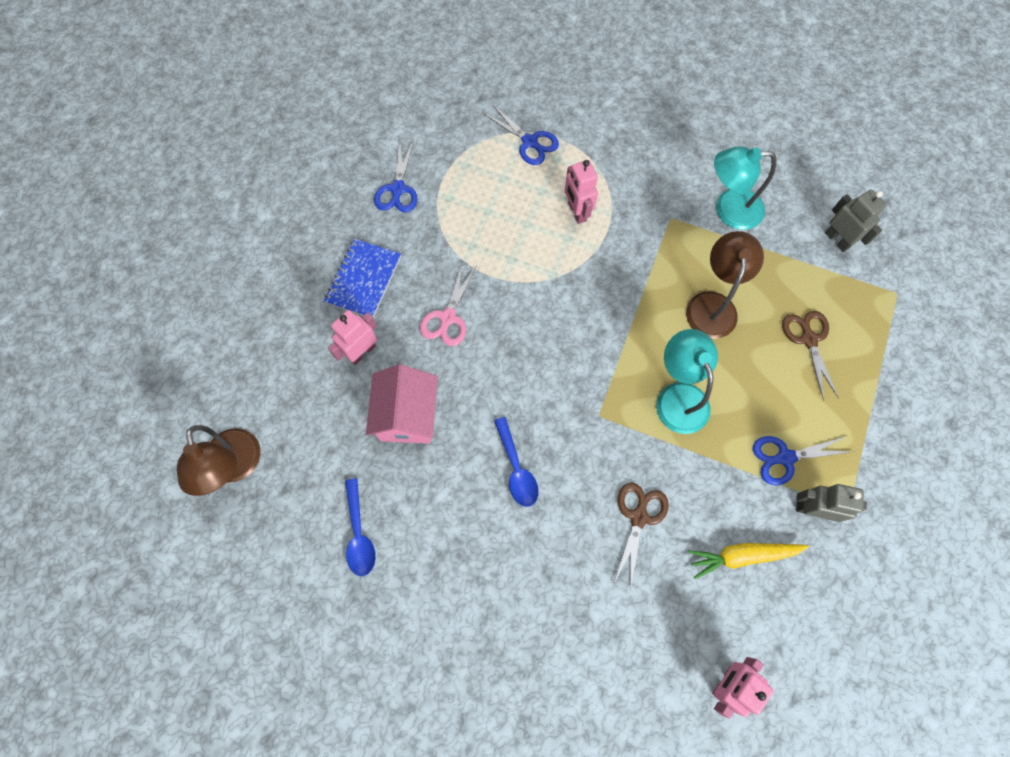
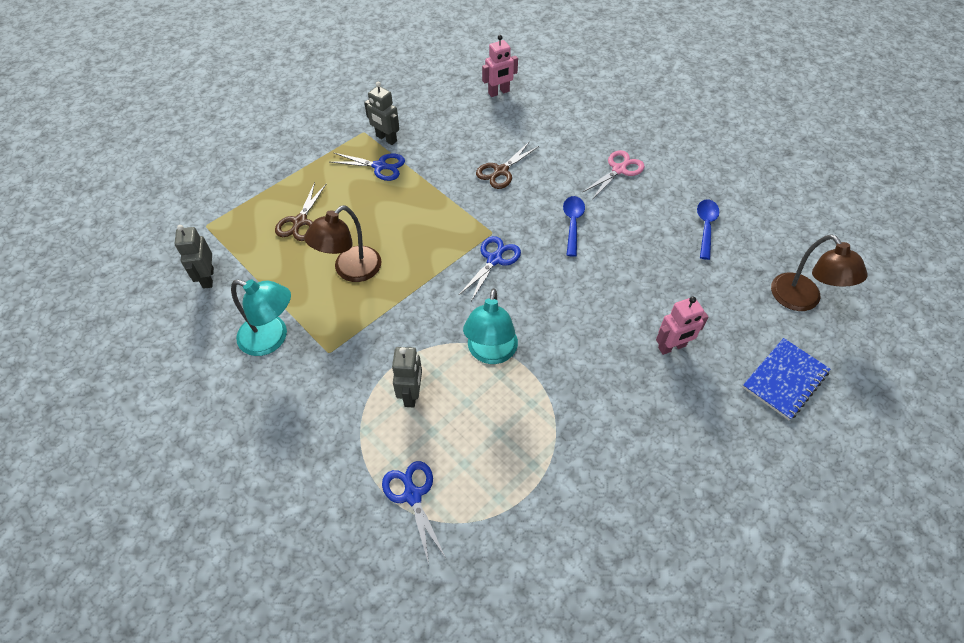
camera: 155 degrees left, 15 degrees down
(235, 467) = (801, 300): brown lamp -> brown lamp turned 150 degrees clockwise
(363, 279) = (653, 412): blue notebook -> blue notebook (785, 380)
(398, 190) = (586, 499): blue scissors -> blue scissors (494, 259)
(407, 416) = (645, 285): pink house -> none
(448, 318) = (583, 345): pink scissors -> pink scissors (619, 169)
(576, 212) = (411, 394): pink robot -> grey robot
(678, 396) = (425, 223): turquoise lamp -> turquoise lamp (491, 353)
(742, 556) = (448, 134): yellow carrot -> none

